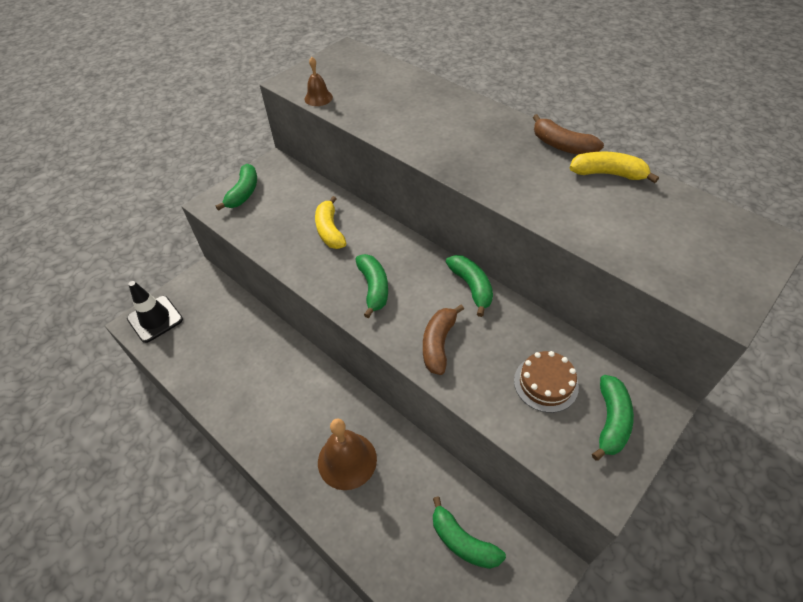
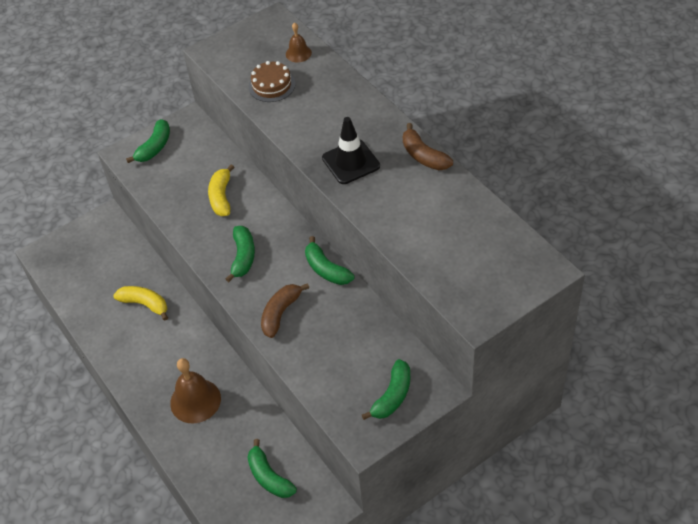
camera: 15 degrees right, 0 degrees up
(155, 319) = (59, 252): black traffic cone -> black traffic cone (351, 162)
(318, 98) = (230, 73): brown bell -> brown bell (298, 53)
(471, 287) = (326, 269): green banana -> green banana turned 150 degrees clockwise
(545, 383) = (354, 359): brown cake -> brown cake (271, 85)
(608, 174) = (448, 190): yellow banana -> yellow banana (145, 304)

